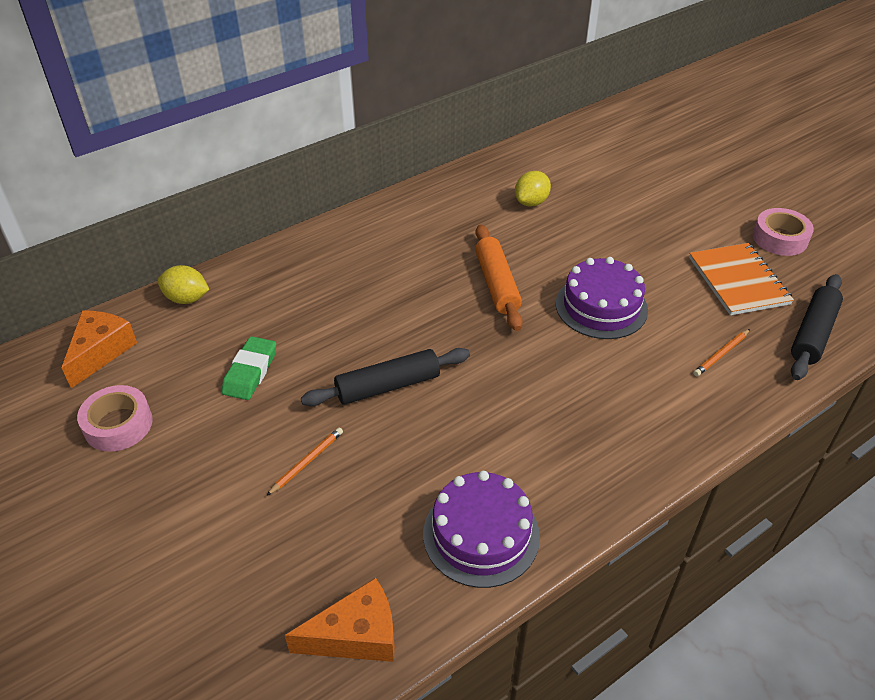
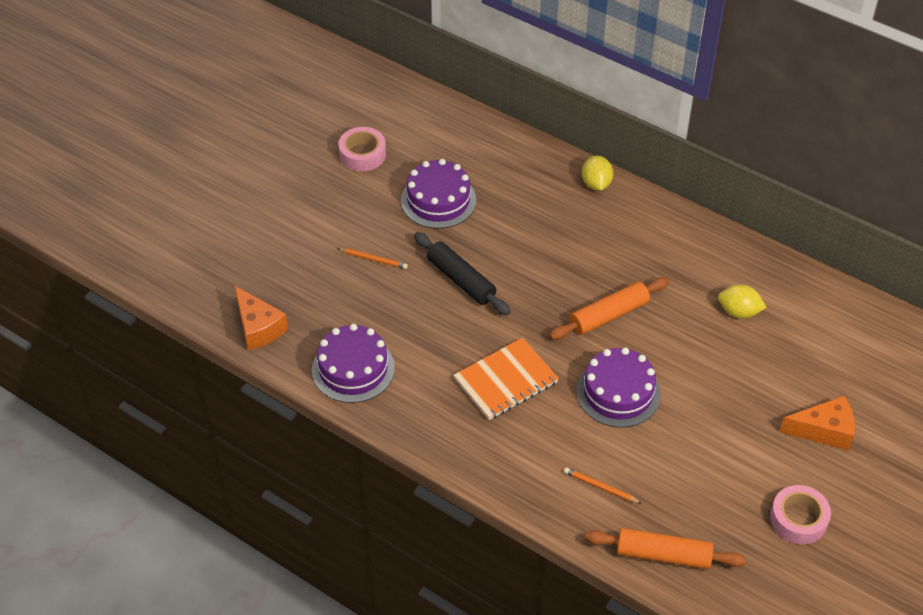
camera: 70 degrees right, 5 degrees up
(101, 352) = (419, 116): orange cheese -> orange cheese (824, 430)
(187, 299) = (492, 137): yellow lemon -> yellow lemon (596, 184)
(250, 372) = (438, 200): green eraser -> purple cake
(738, 281) = (709, 490): orange notebook -> orange notebook (505, 380)
(813, 334) = (663, 555): black rolling pin -> orange rolling pin

